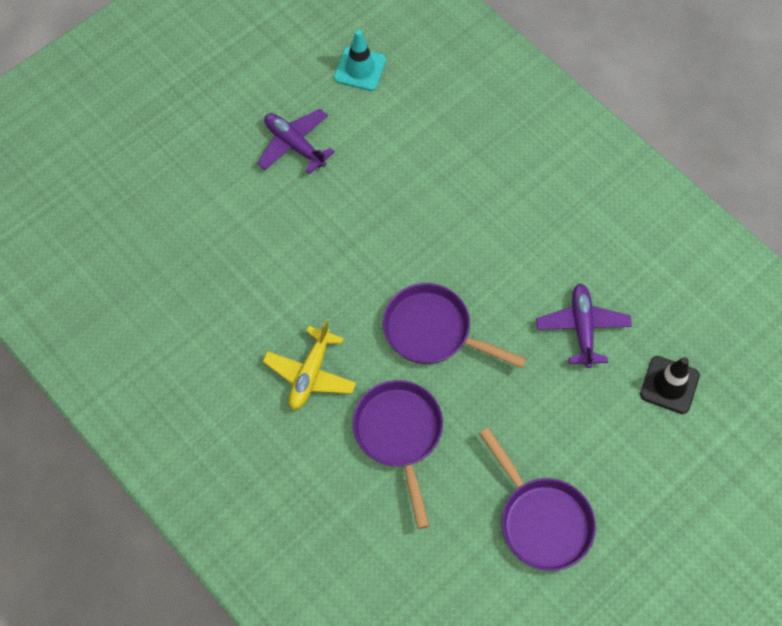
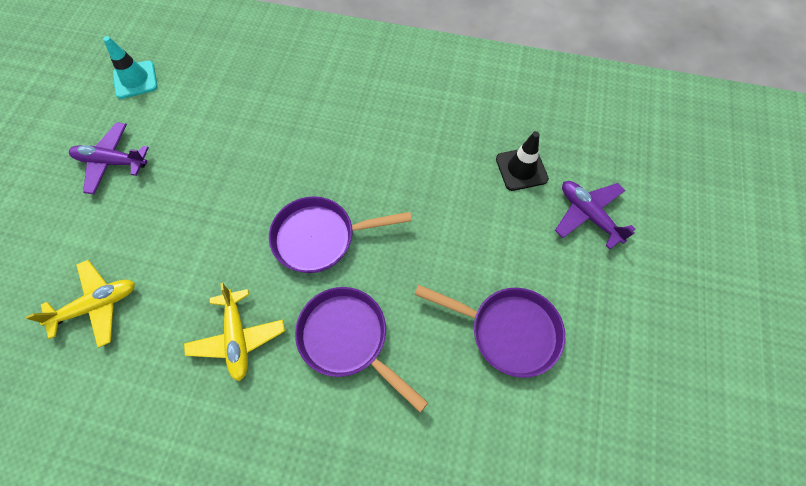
camera: 35 degrees left, 0 degrees up
(215, 273) = (97, 305): none -> yellow plane
(582, 328) = (431, 166): purple plane -> purple plane (588, 215)

